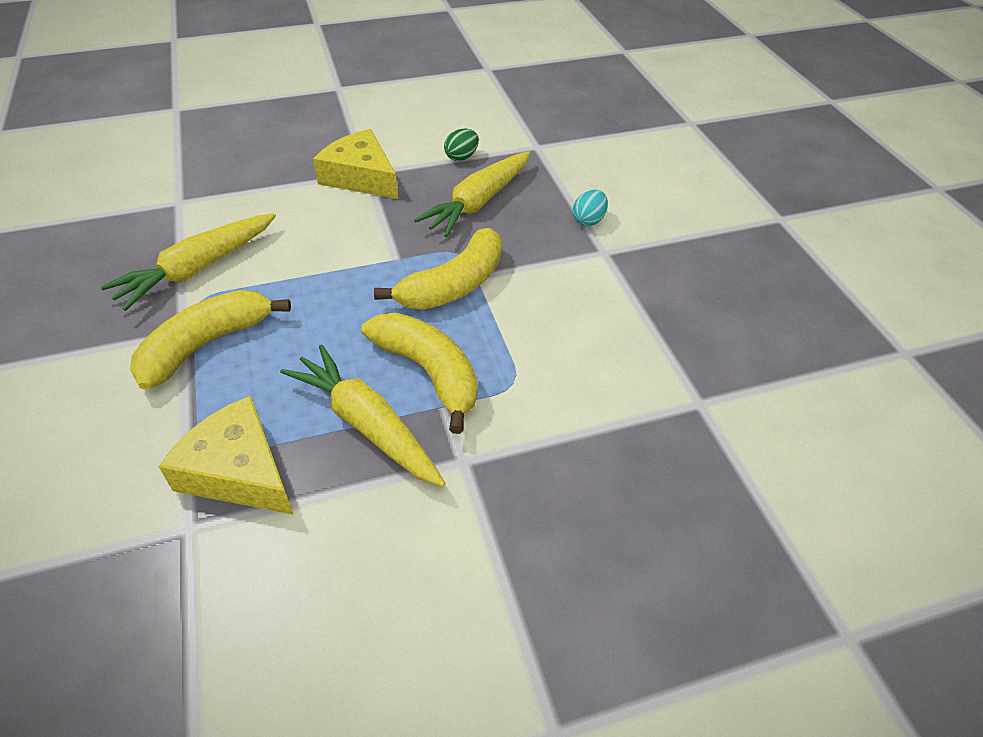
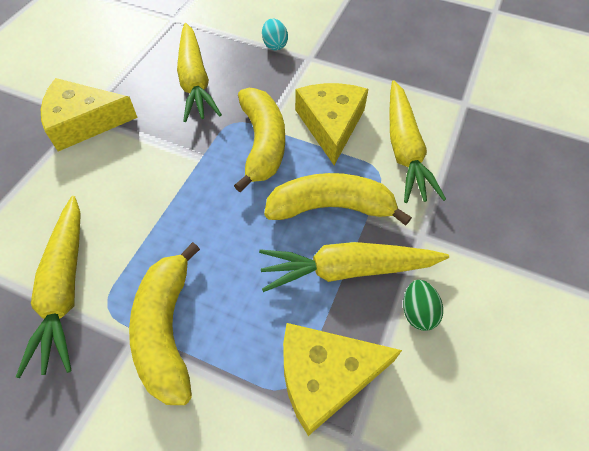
camera: 50 degrees left, 10 degrees up
(461, 157) = (135, 58): green egg -> green egg (417, 312)
(533, 315) = (331, 124): none -> yellow cheese
(566, 387) = (404, 149): none -> yellow carrot

